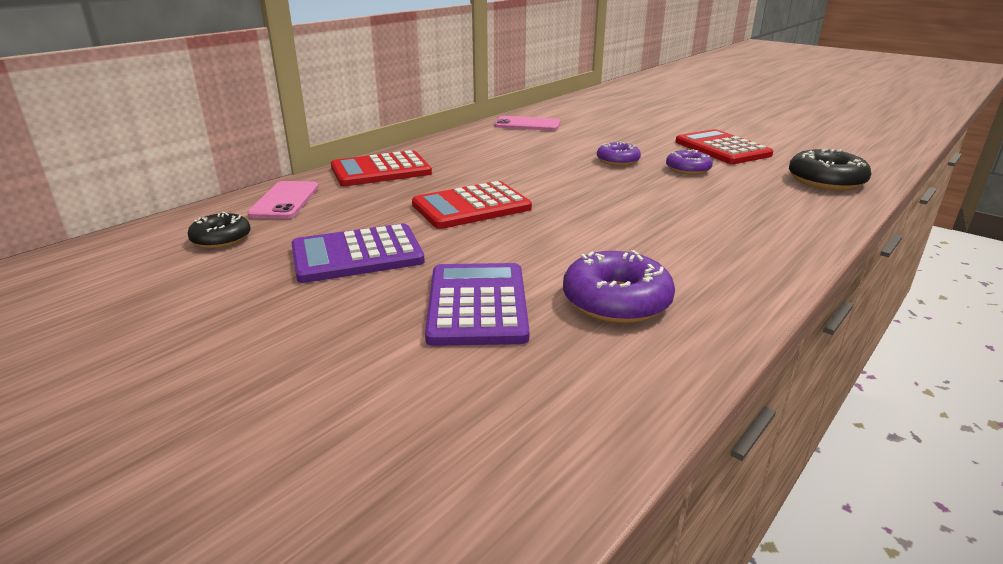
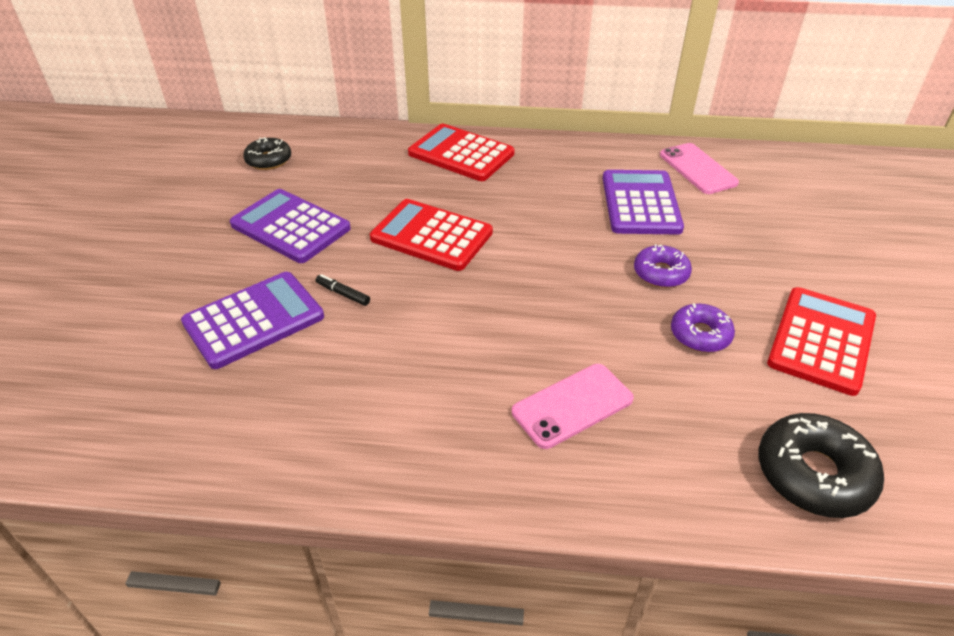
camera: 55 degrees right, 15 degrees up
(285, 200) = (354, 147): pink phone -> pink phone (572, 405)
(497, 257) = (343, 294): none -> black marker
(538, 145) = (640, 203): none -> purple calculator
(616, 301) = (313, 393): purple donut -> none

